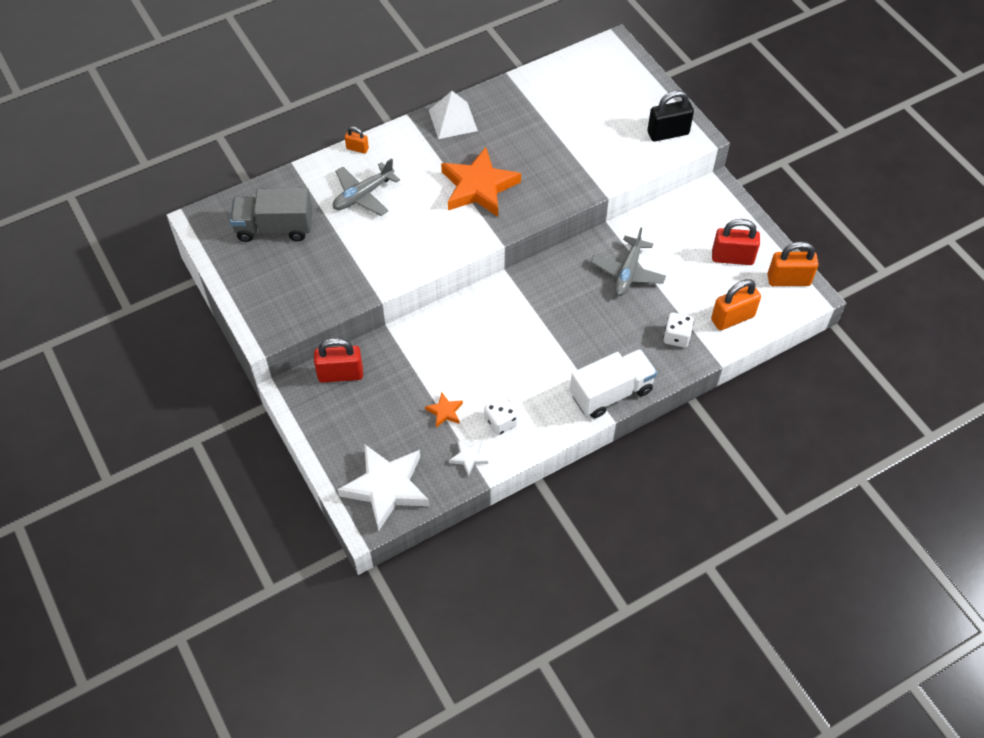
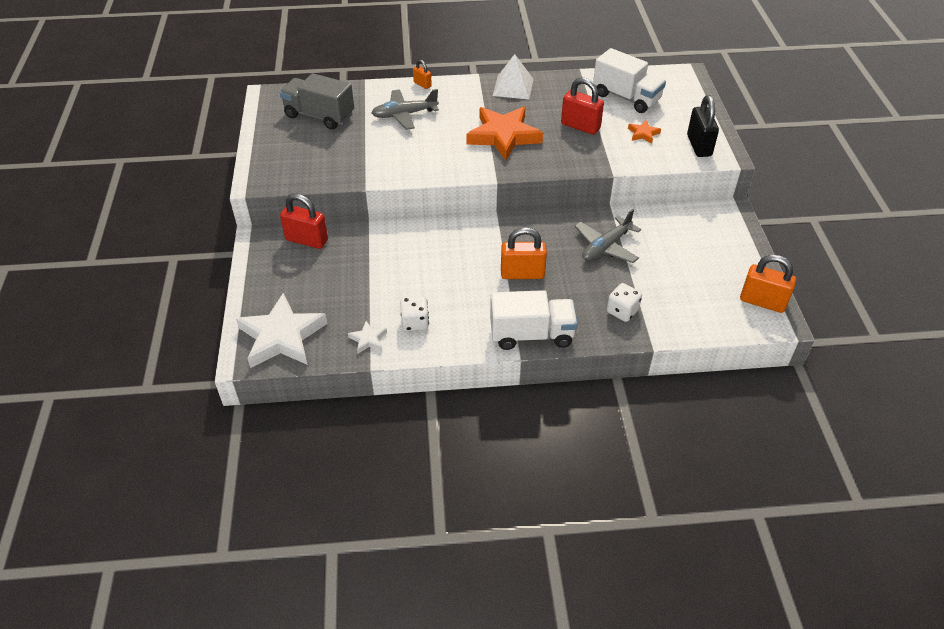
camera: 25 degrees right, 10 degrees down
(445, 411) = (372, 297): orange star -> orange star (643, 134)
(571, 96) = (626, 97): none -> white truck
(668, 133) = (699, 146): black padlock -> black padlock turned 75 degrees clockwise
(732, 258) = (714, 266): red padlock -> red padlock (580, 126)
(732, 318) = (687, 314): orange padlock -> orange padlock (522, 274)

